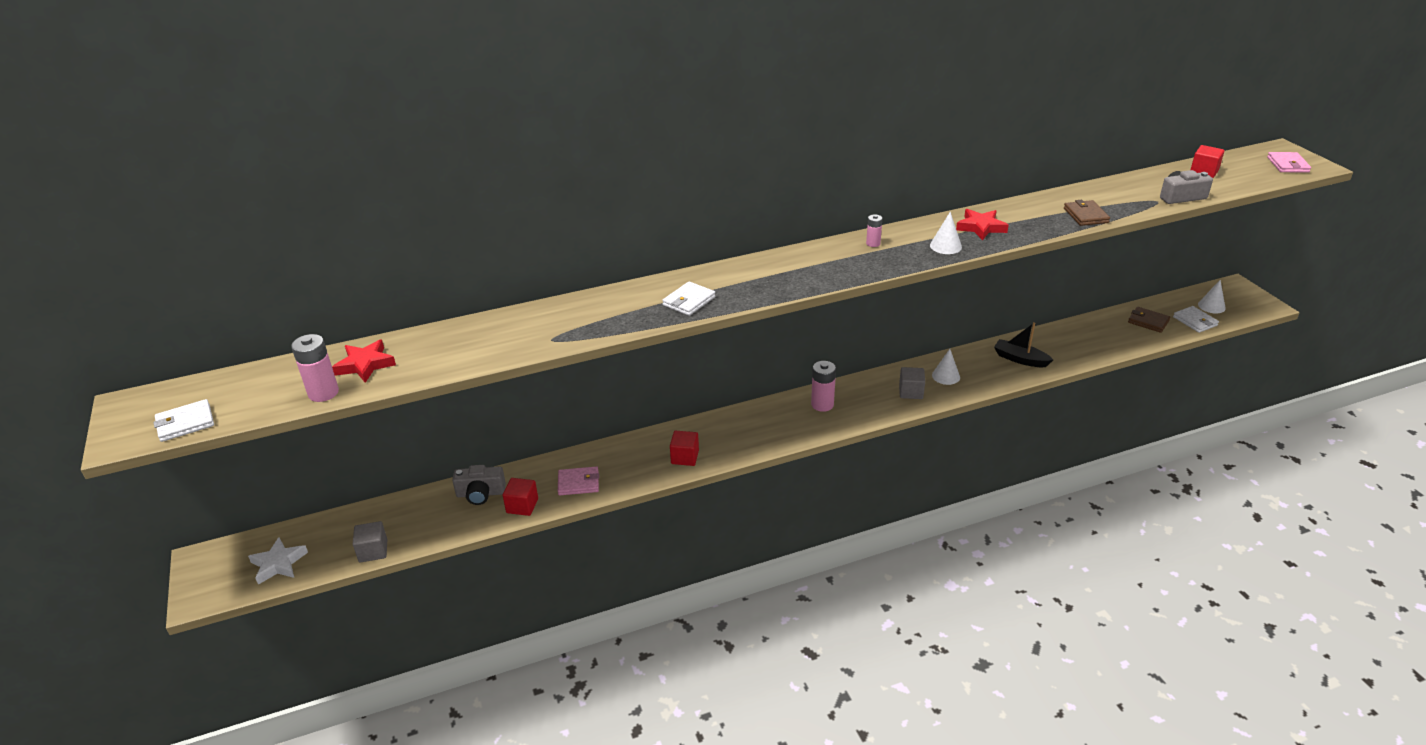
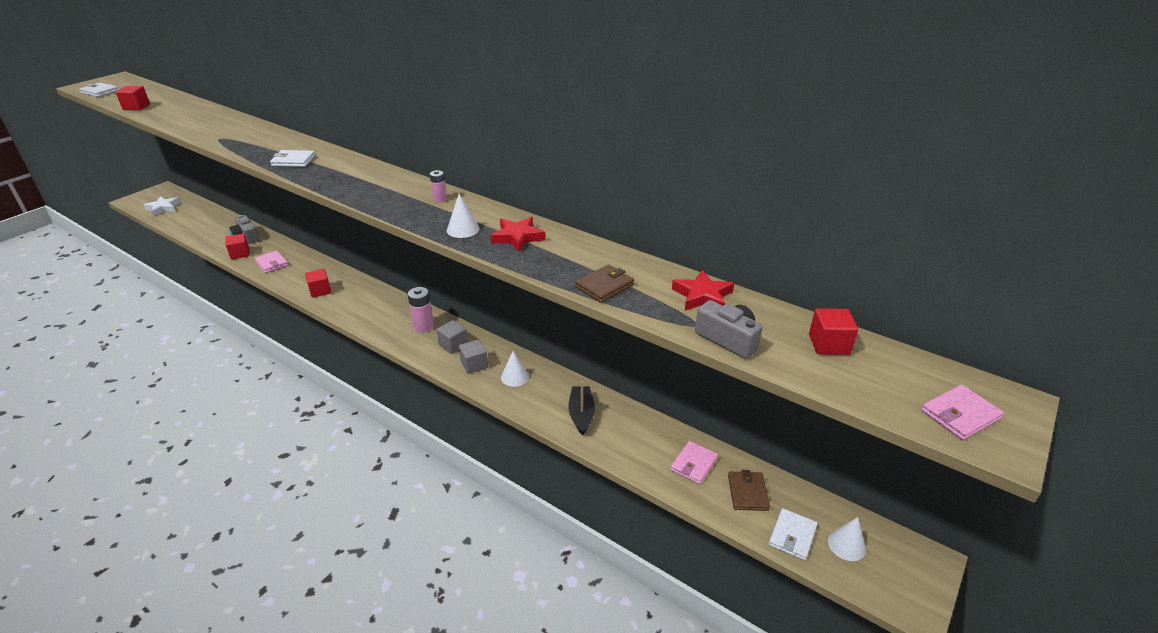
camera: 55 degrees right, 0 degrees up
(323, 393) = (136, 107): pink battery -> red cube
(365, 364) = (170, 106): red star -> red star (702, 296)
(373, 551) = (181, 227): grey cube -> grey cube (453, 345)
(1108, 331) = (694, 464): none -> pink wallet

